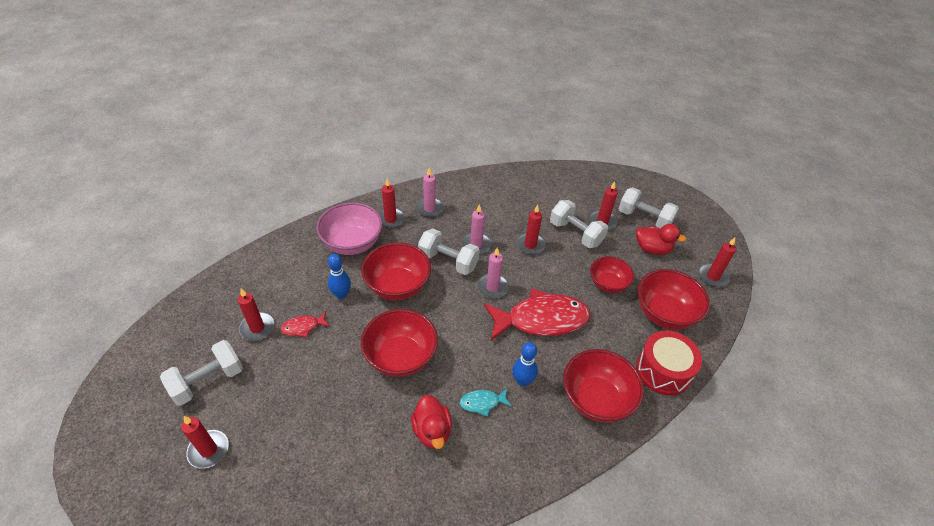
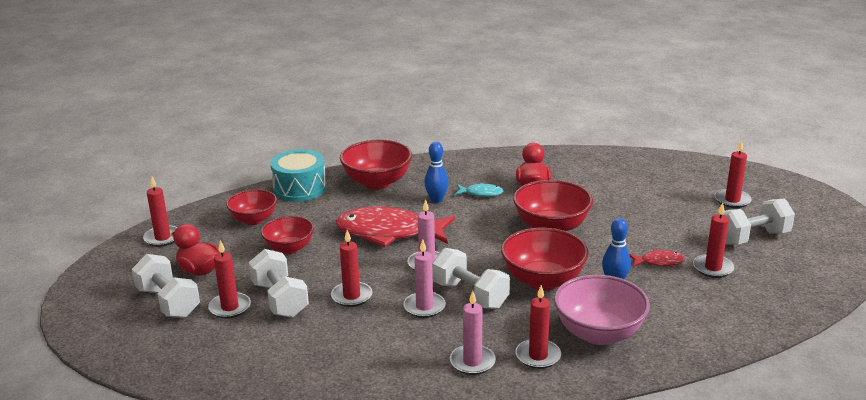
camera: 160 degrees left, 20 degrees down
(663, 371) = (300, 188): red drum -> turquoise drum
(664, 313) = (253, 220): red bowl -> red bowl, size x0.65

